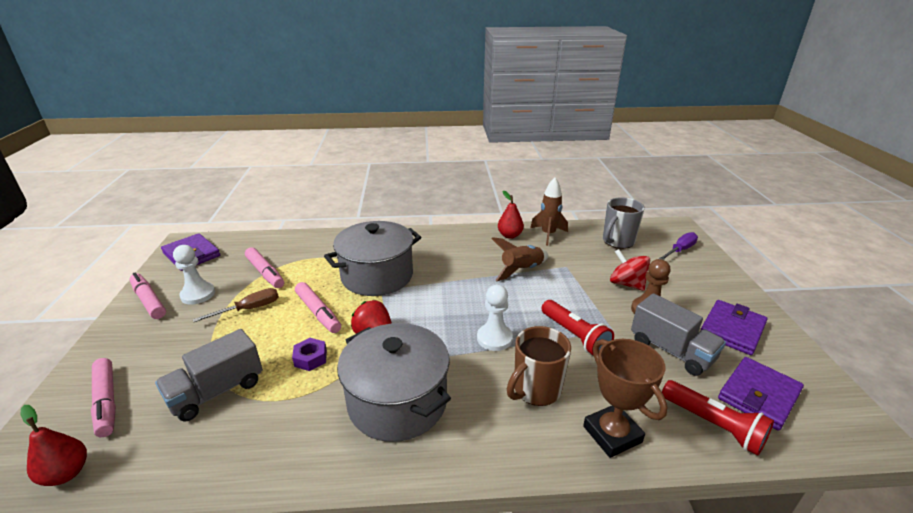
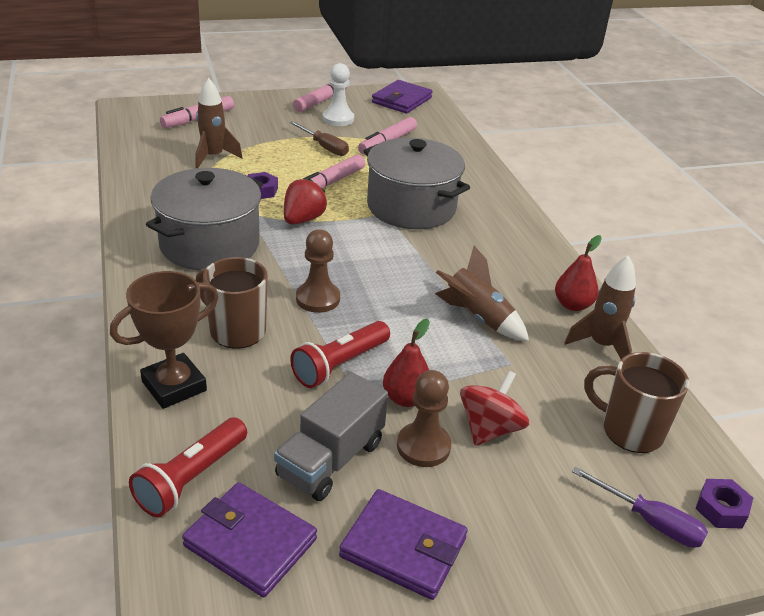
camera: 75 degrees right, 5 degrees up
(66, 473) = (133, 125): red pear -> red pear (406, 398)
(217, 391) = (213, 157): grey truck -> brown rocket
(494, 338) = (318, 299): white pawn -> brown pawn
(617, 241) = (630, 431): grey mug -> brown mug
(664, 231) = (721, 509): none -> purple nut

